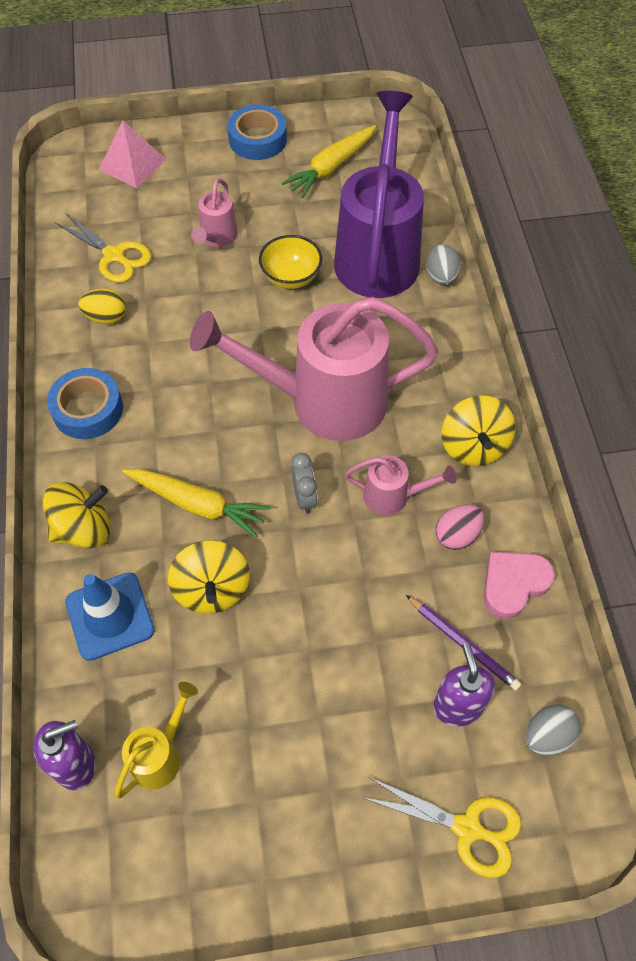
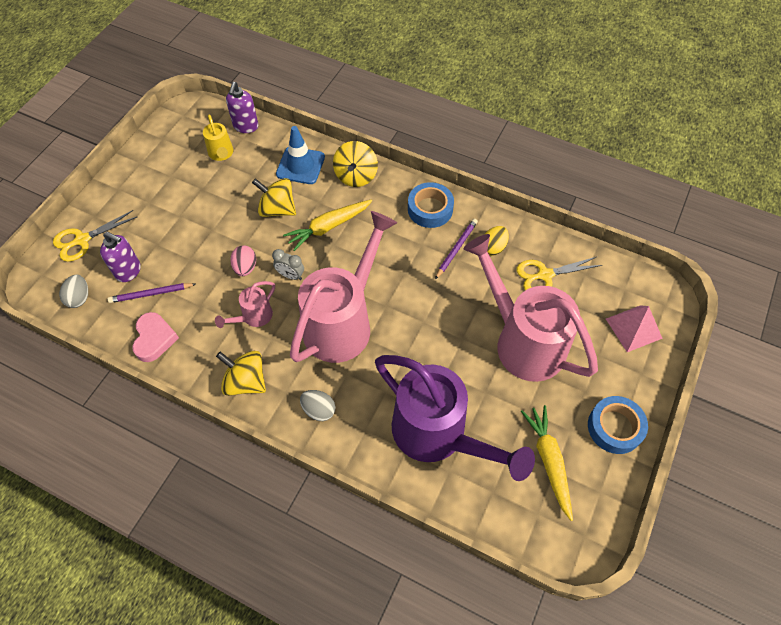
camera: 125 degrees right, 0 degrees up
(134, 350) = (456, 249): none -> purple pencil
(217, 238) = (522, 341): pink watering can -> pink watering can, size x2.26
(291, 277) = (454, 364): yellow bowl -> none
(441, 277) = (385, 462): grey egg -> grey egg (319, 410)
(457, 535) = (204, 332): pink egg -> pink egg (245, 267)

